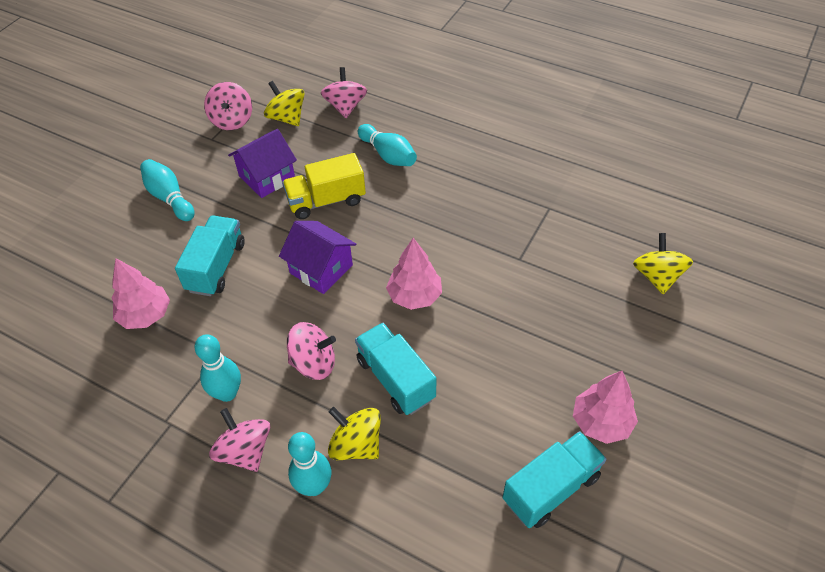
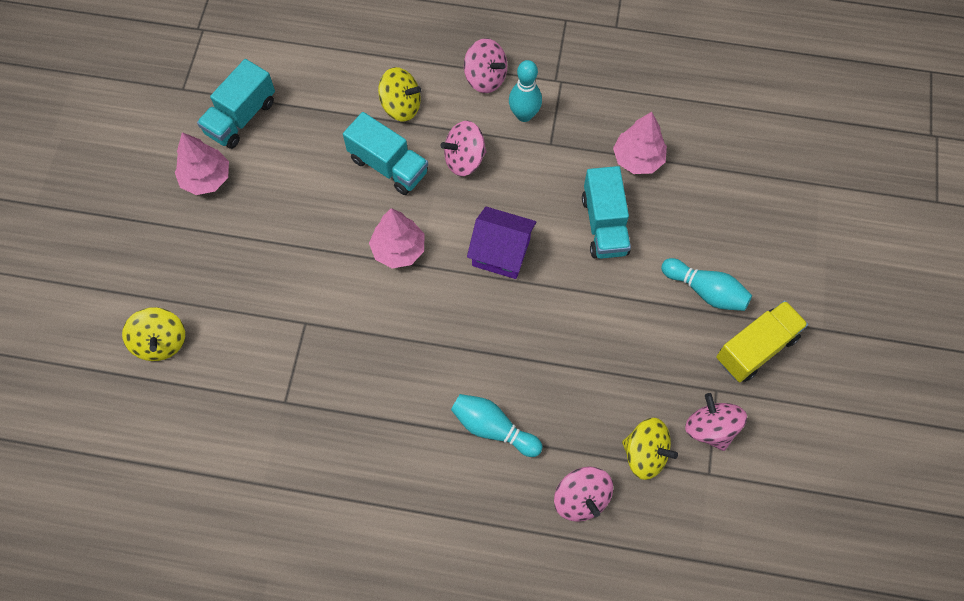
camera: 160 degrees right, 15 degrees up
(267, 177) = (617, 351): purple house -> none
(314, 486) = (421, 70): turquoise bowling pin -> none
(326, 201) = (535, 338): yellow truck -> yellow truck (756, 348)

